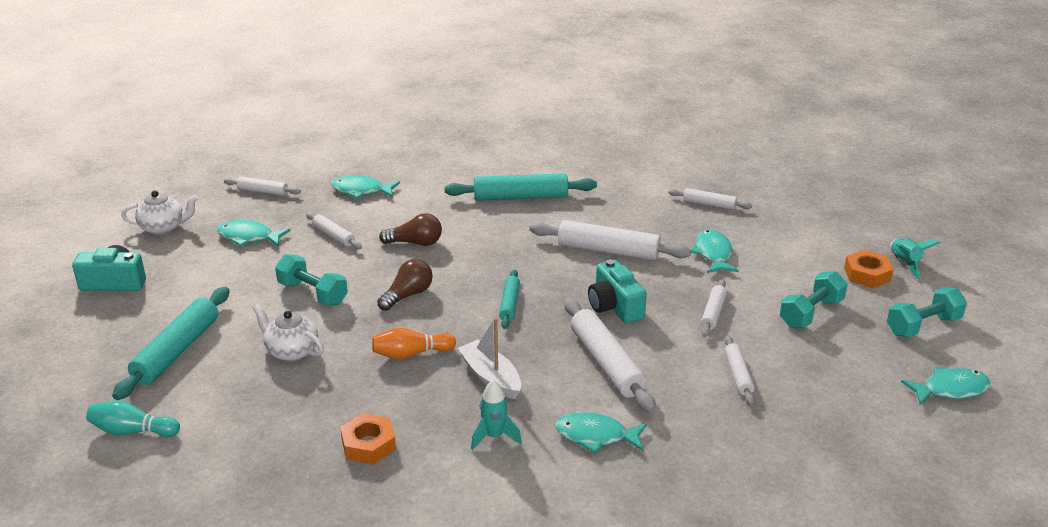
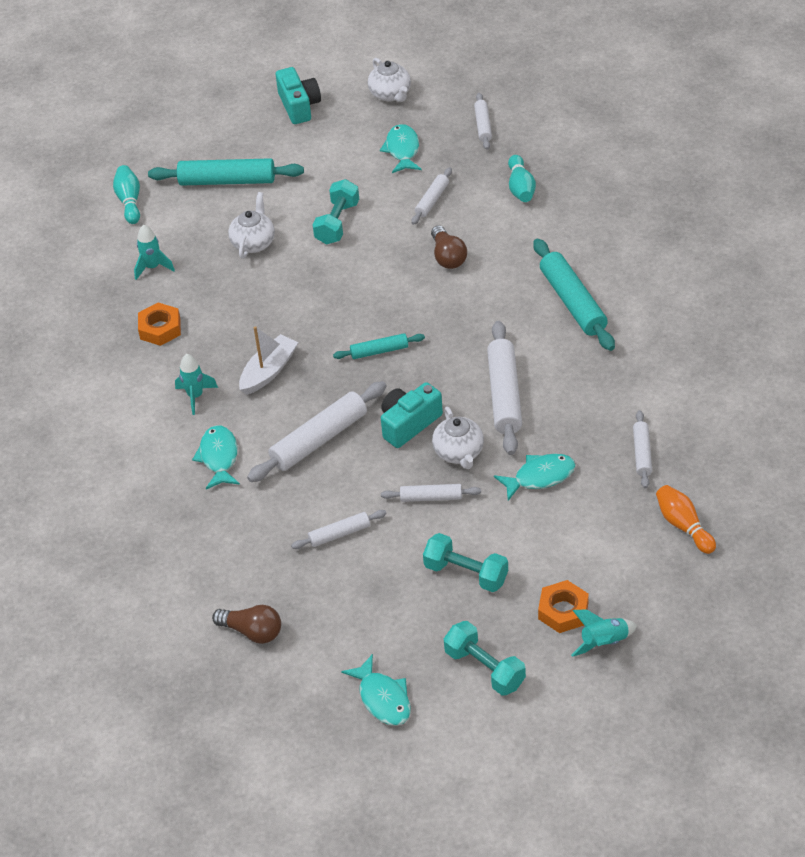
camera: 75 degrees right, 15 degrees up
(263, 432) = (153, 267): none -> turquoise rocket
(361, 191) = (520, 188): turquoise fish -> turquoise bowling pin
(408, 295) = (362, 281): brown light bulb -> brown light bulb (252, 631)
(411, 354) = (279, 313): orange bowling pin -> orange bowling pin (683, 526)
(665, 287) = (459, 453): none -> white teapot

